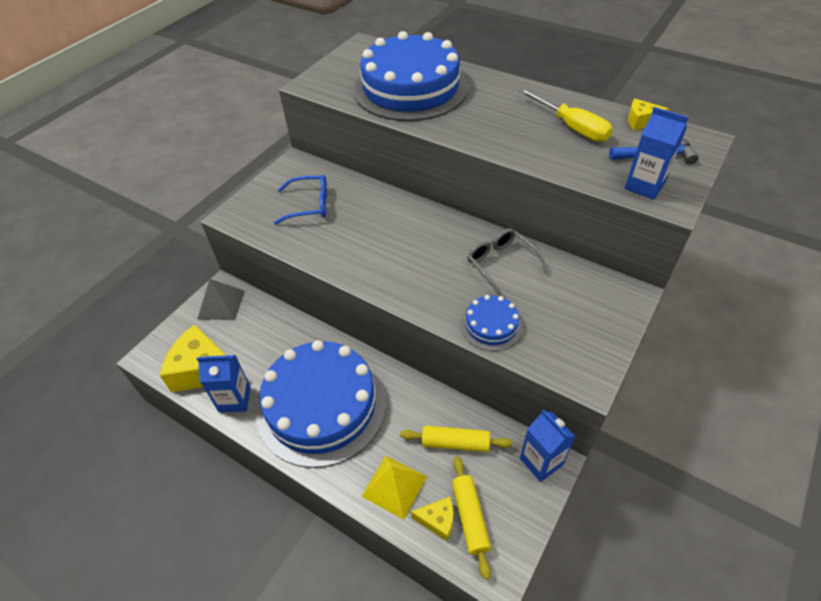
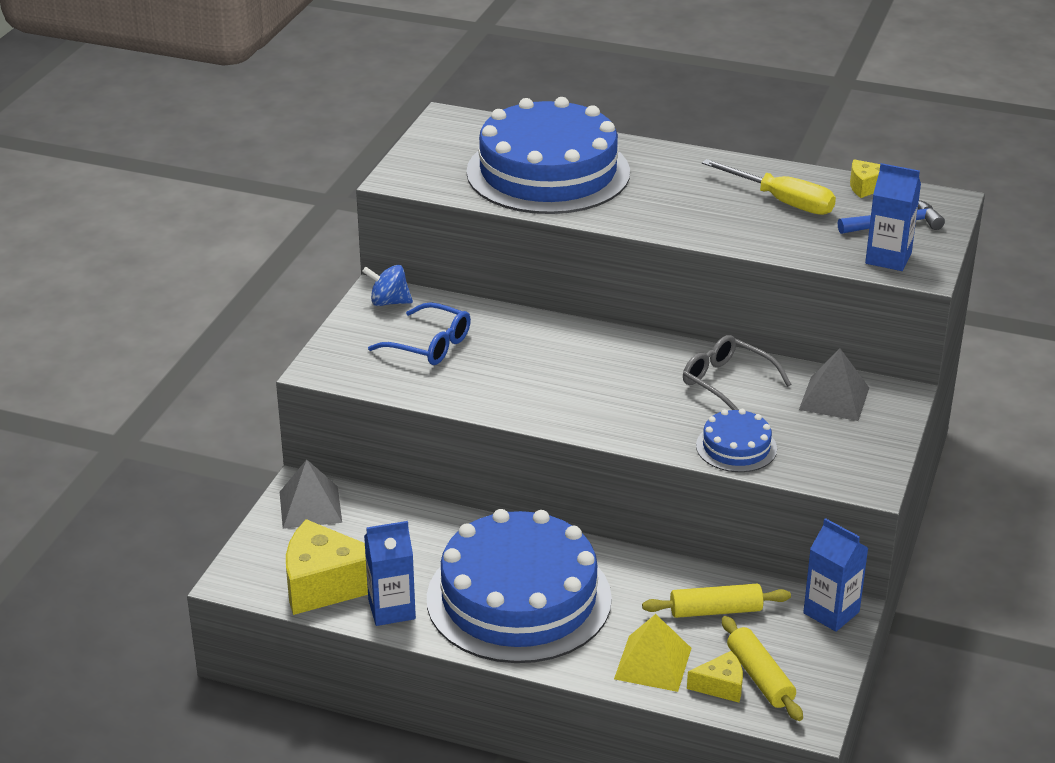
camera: 15 degrees left, 15 degrees down
(298, 169) = (389, 302): none -> blue spinning top
(309, 205) = (429, 345): blue glasses -> blue glasses turned 45 degrees clockwise
(579, 290) = (834, 398): none -> grey pyramid

